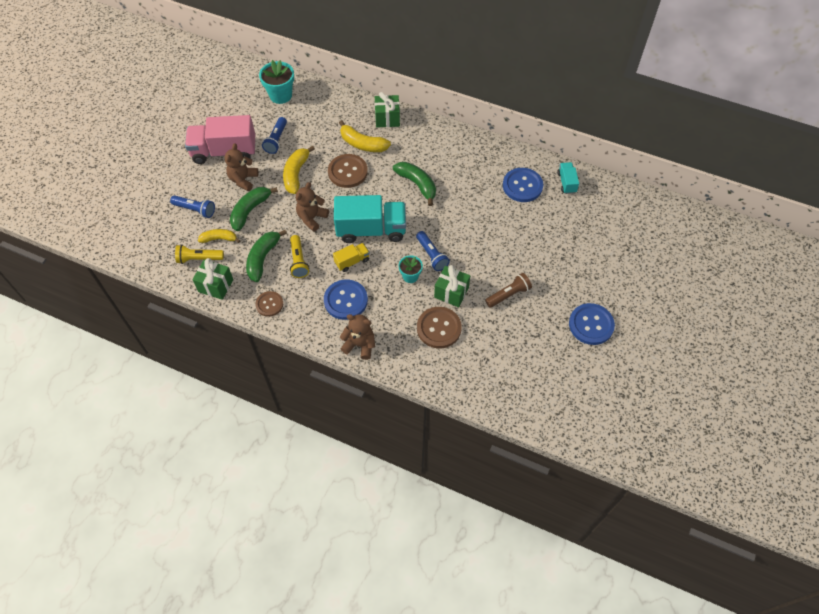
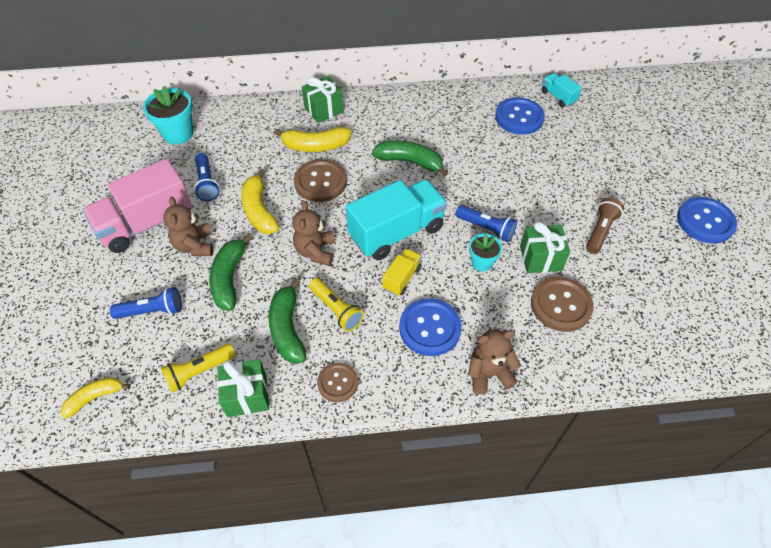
camera: 30 degrees left, 5 degrees down
(219, 239) = (211, 332): yellow banana -> yellow banana (95, 397)

